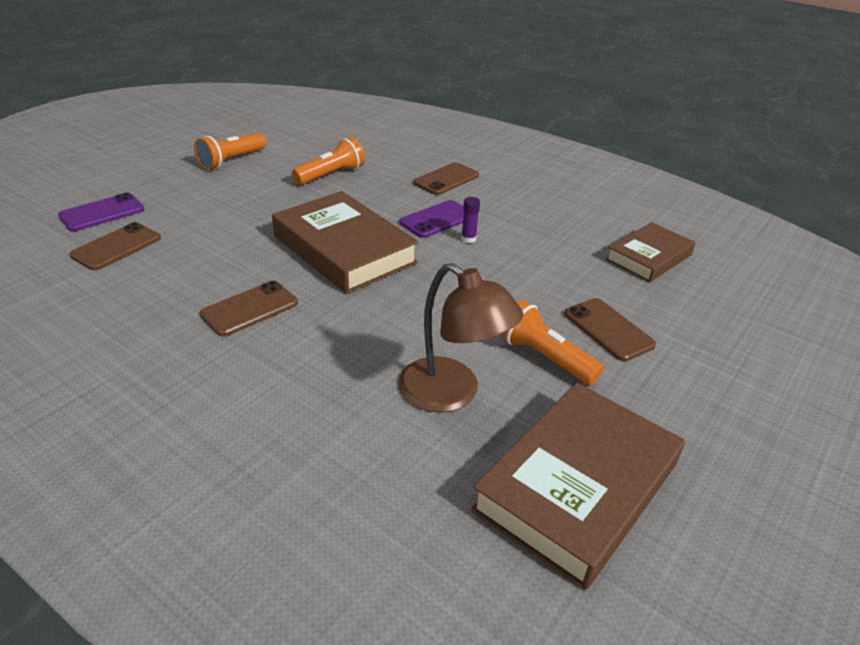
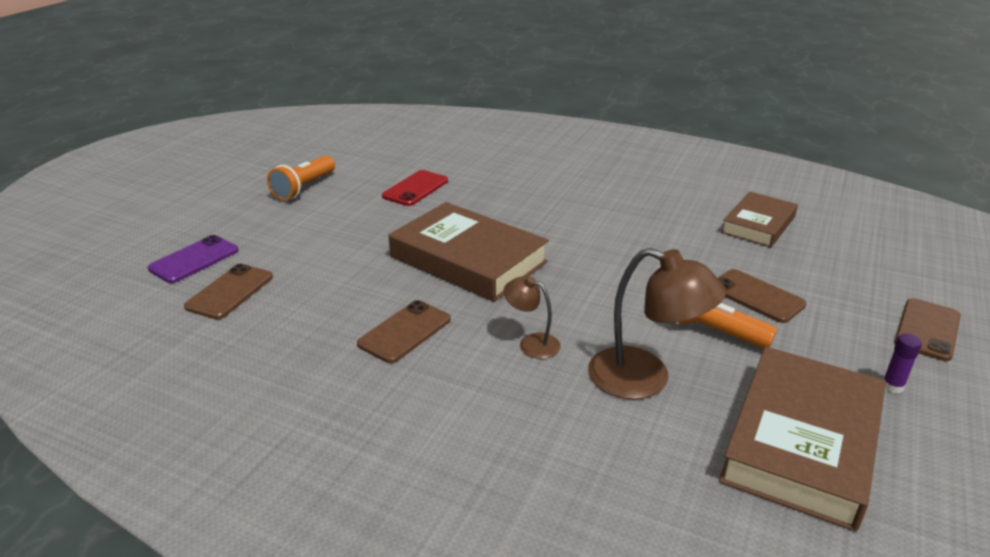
camera: 10 degrees left, 5 degrees down
(331, 175) = (415, 188): orange flashlight -> red phone
(361, 339) = (531, 343): none -> brown lamp
(437, 219) = (544, 218): purple phone -> none
(446, 179) = (532, 178): brown phone -> brown phone (927, 330)
(468, 239) = (584, 232): purple glue stick -> purple glue stick (892, 386)

